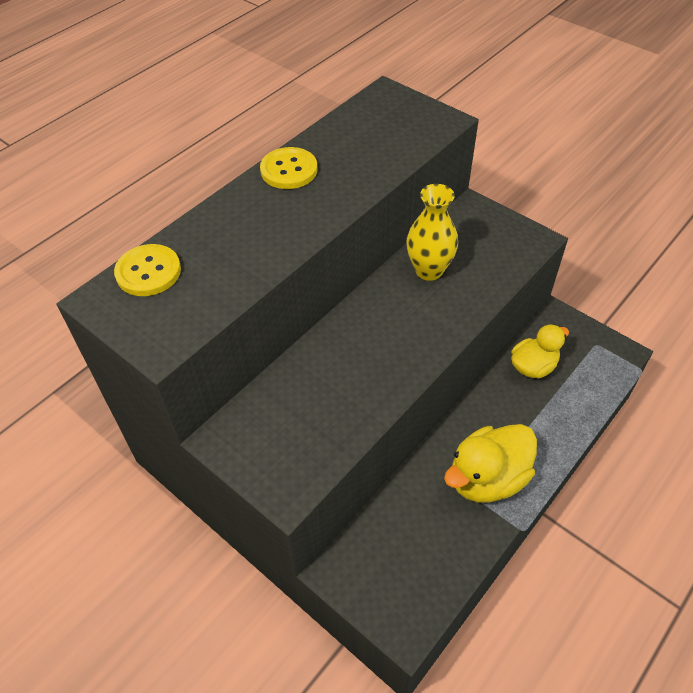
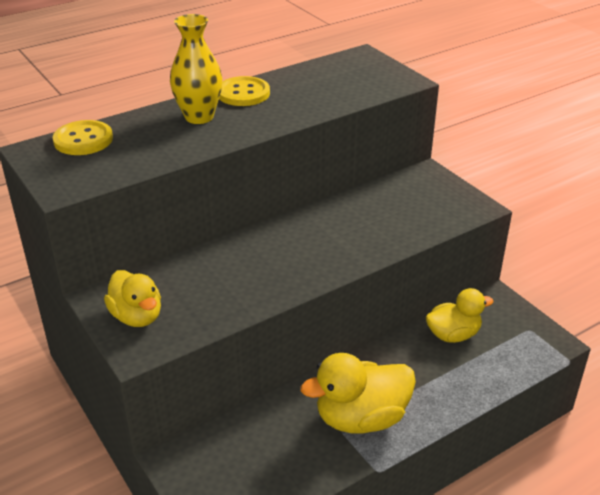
camera: 15 degrees right, 15 degrees down
(269, 452) = (137, 316): none -> yellow duck
(429, 270) = (359, 212): yellow vase -> yellow vase (199, 117)

